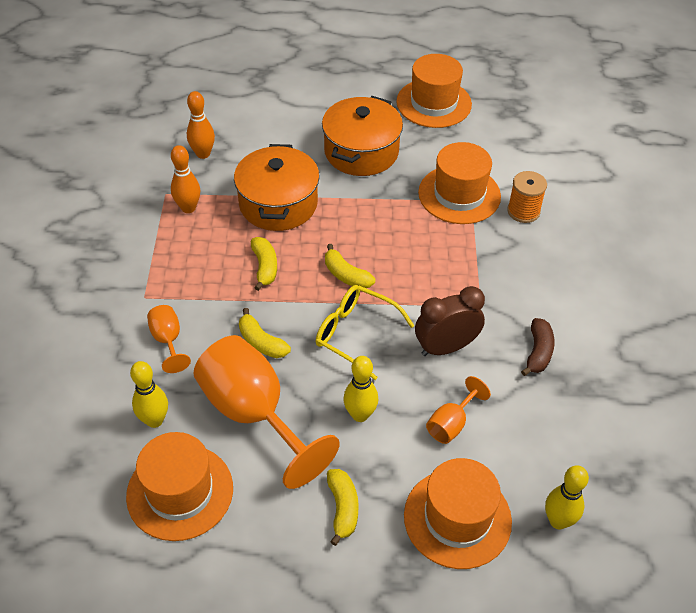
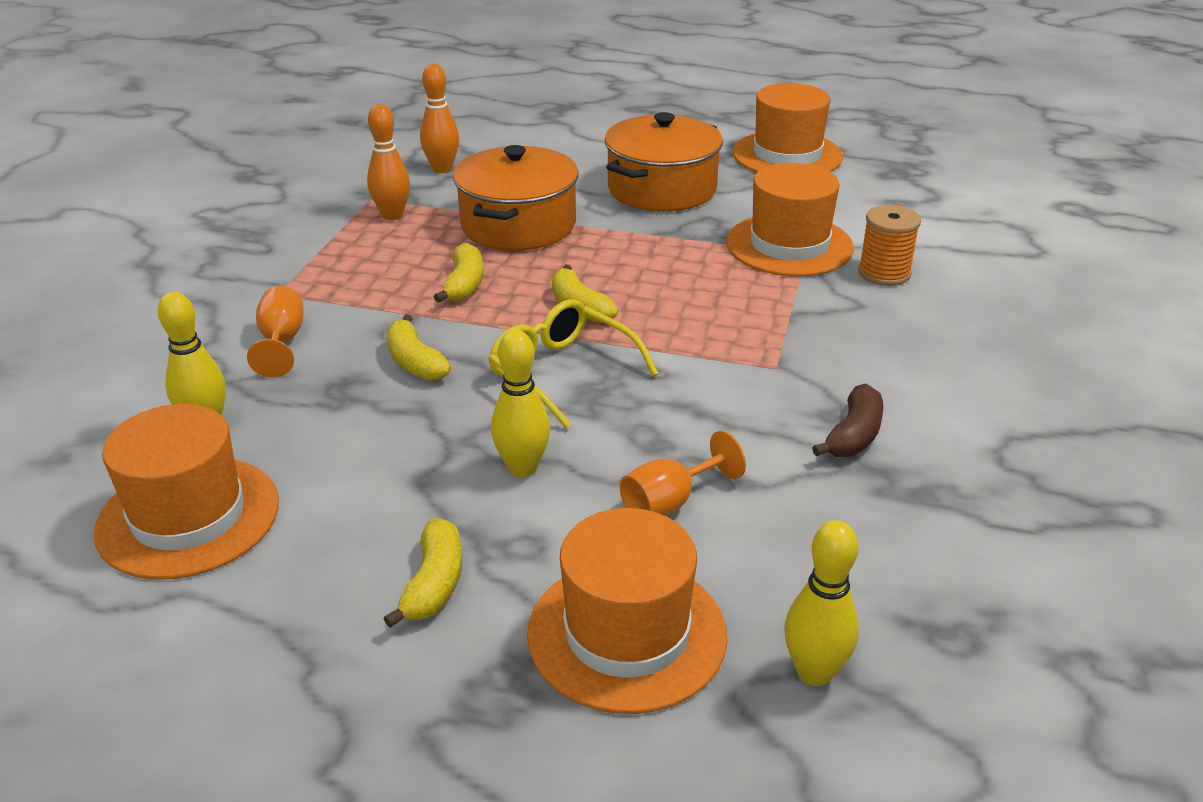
camera: 15 degrees right, 15 degrees down
(254, 414) = (358, 441): orange goblet -> none
(446, 347) = (699, 408): brown clock -> none

